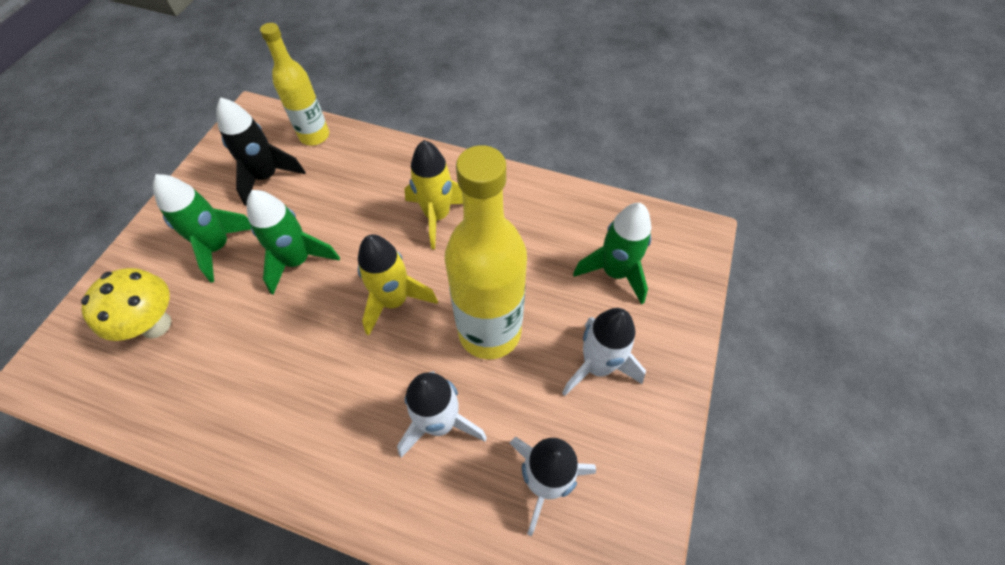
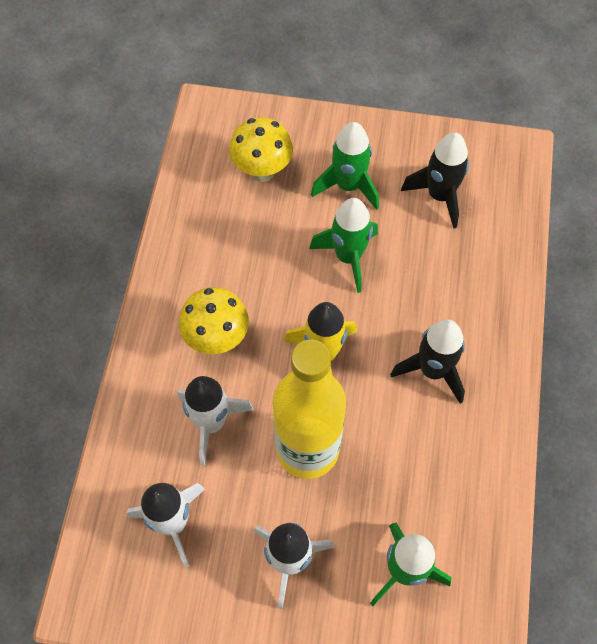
camera: 80 degrees right, 5 degrees up
(314, 136) = (507, 220): yellow bottle -> none
(342, 403) = (217, 338): none -> yellow mushroom
(437, 216) = (432, 370): yellow rocket -> black rocket

